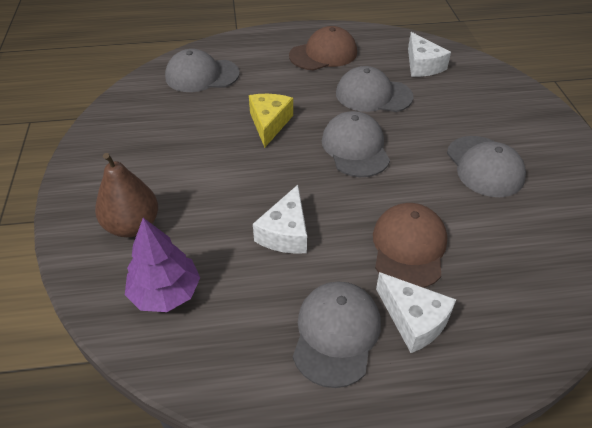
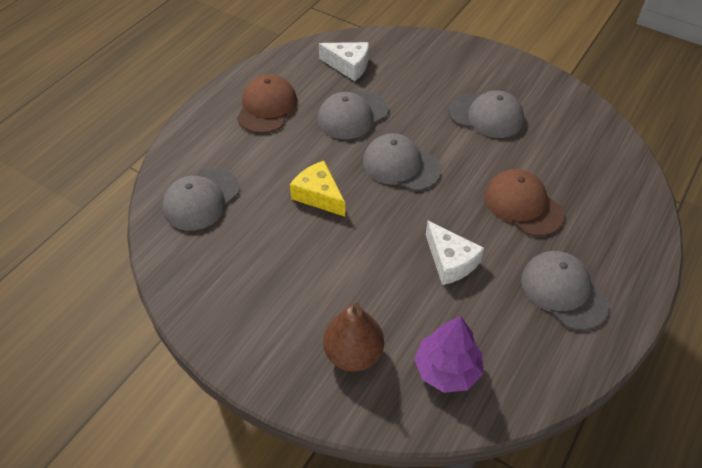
camera: 50 degrees left, 5 degrees up
(413, 320) = (583, 245): white cheese -> none

